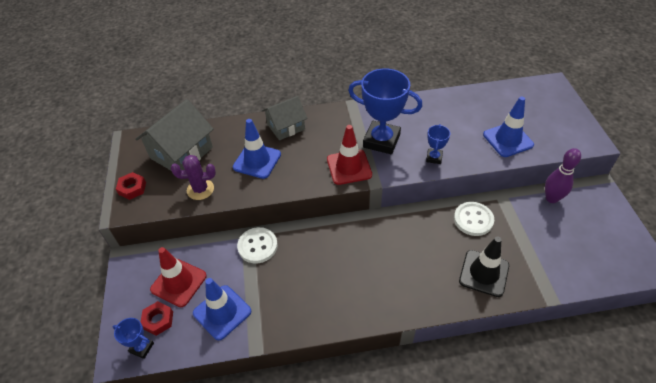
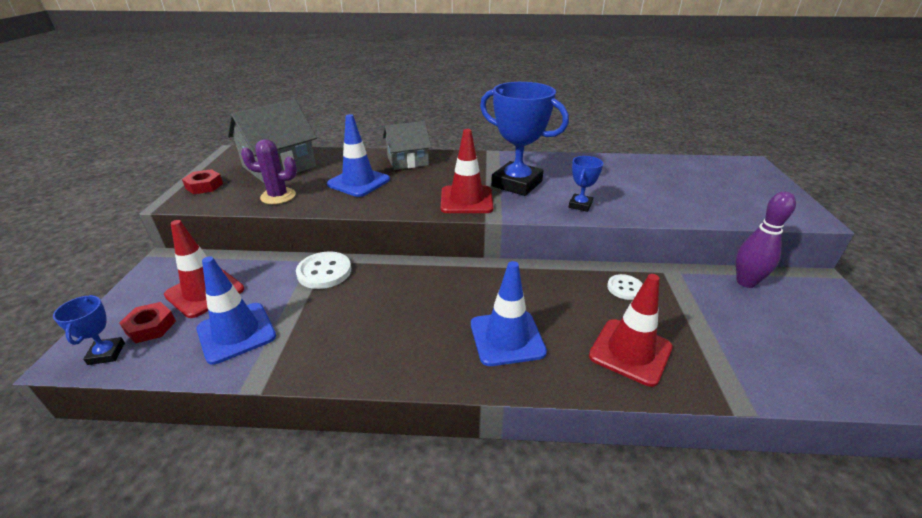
camera: 10 degrees right, 15 degrees down
(142, 347) = (106, 353): blue trophy -> blue trophy turned 45 degrees clockwise
(473, 219) = (625, 288): white button -> white button, size x0.63
(484, 273) = (630, 352): black traffic cone -> red traffic cone
(508, 140) = (685, 201): blue traffic cone -> blue traffic cone (507, 338)

